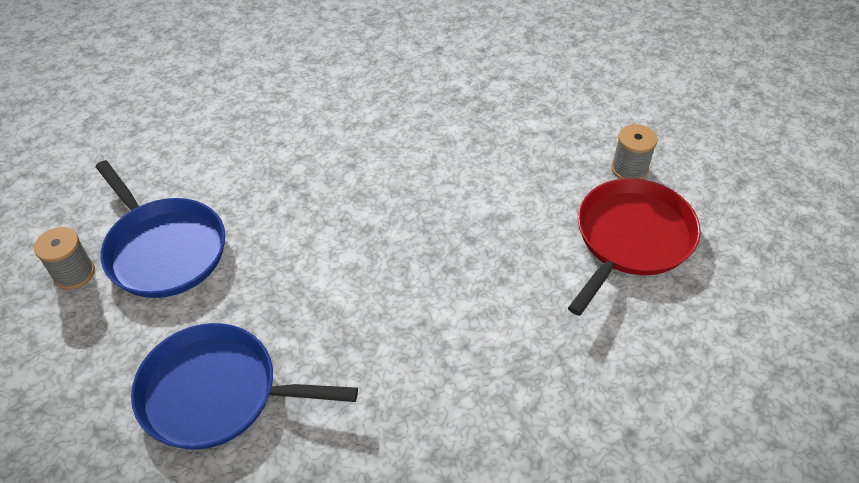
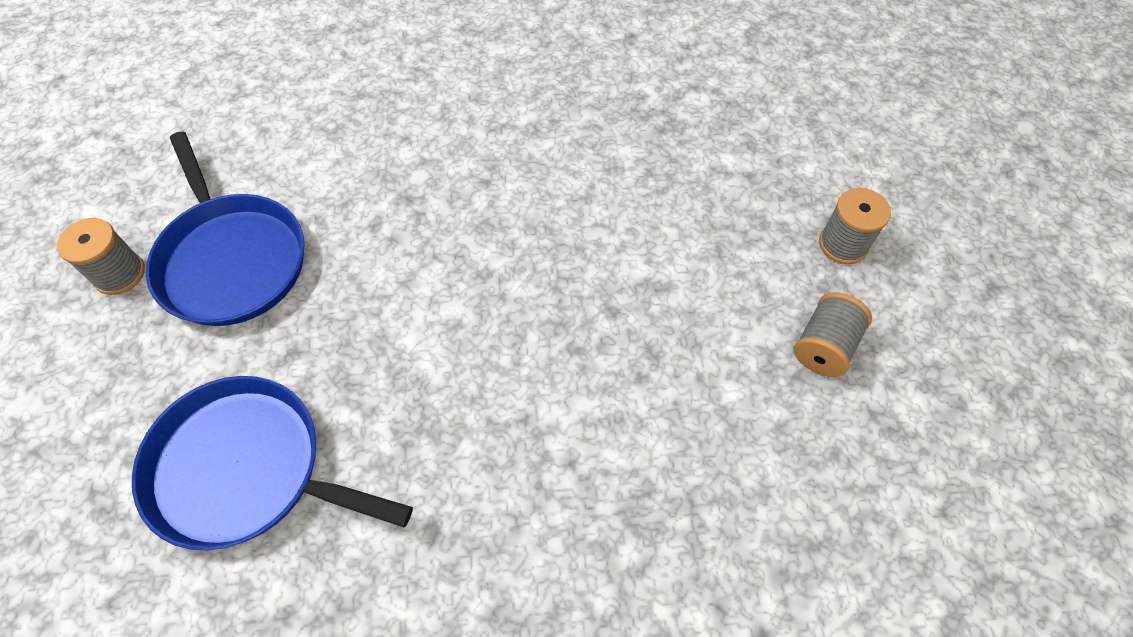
camera: 10 degrees right, 10 degrees up
(631, 239) = (824, 346): red pan -> grey spool

